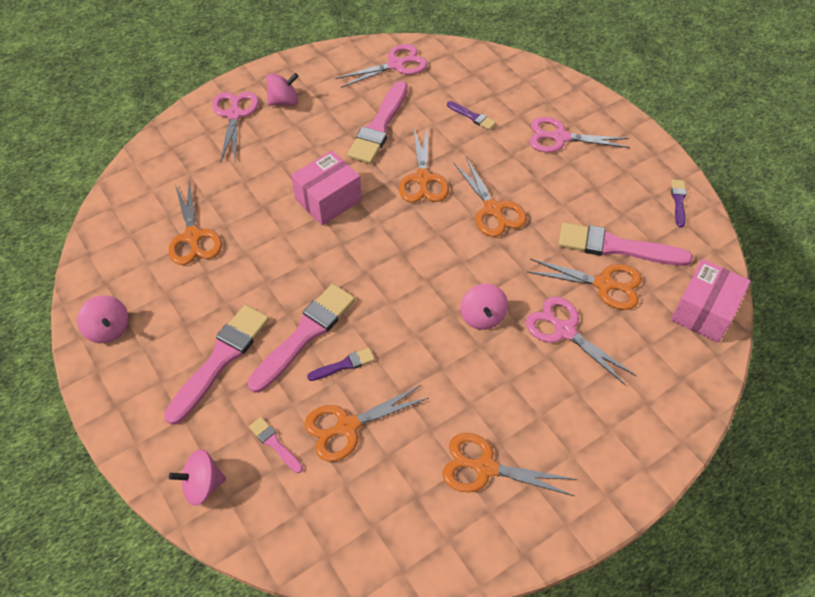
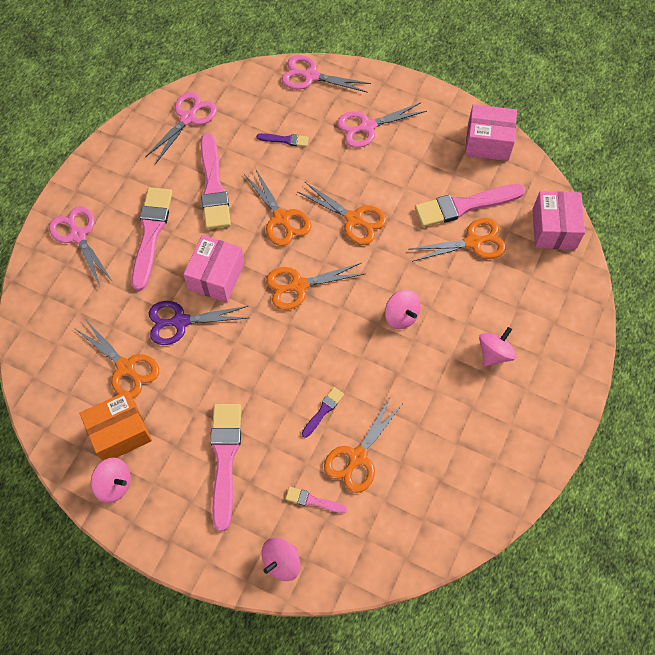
camera: 30 degrees left, 10 degrees up
(147, 288) = (120, 432): none -> orange box
(269, 222) = (181, 321): none -> purple scissors
(284, 101) = (113, 201): pink spinning top -> pink spinning top (494, 353)
(305, 334) = (277, 402): pink brush -> pink brush (151, 233)
(485, 467) = (473, 432): orange scissors -> orange scissors (299, 285)
(565, 331) = (467, 296): pink scissors -> pink scissors (311, 76)
(678, 201) = (488, 142): purple brush -> pink box

